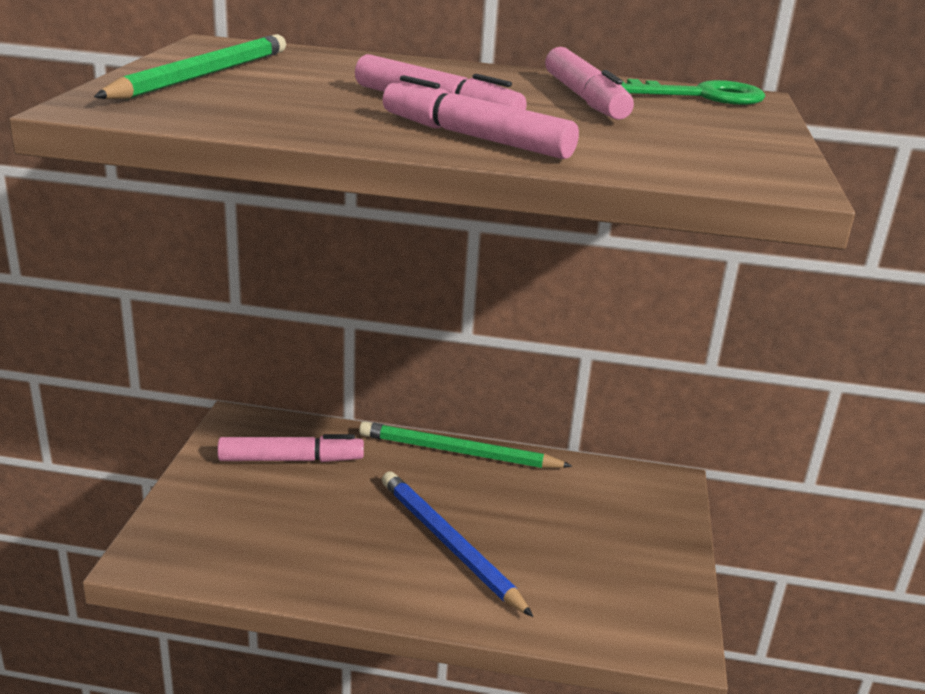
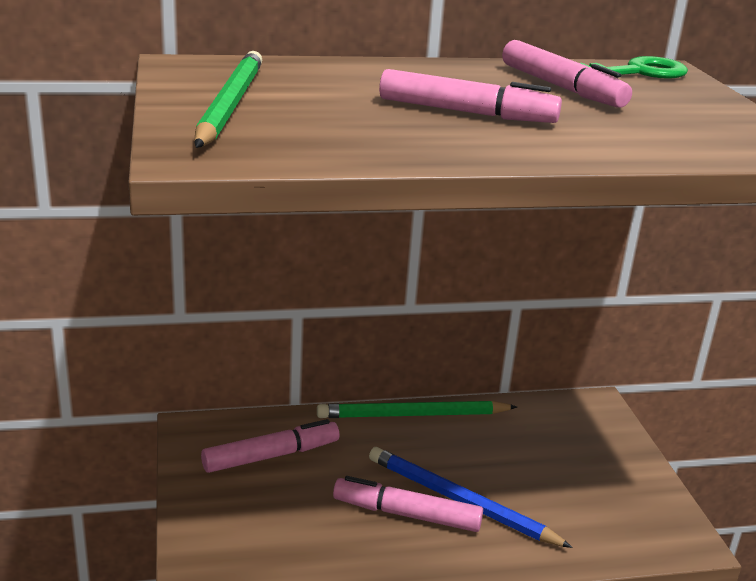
camera: 20 degrees left, 0 degrees up
(475, 137) = (541, 142): pink marker -> pink marker (406, 514)

